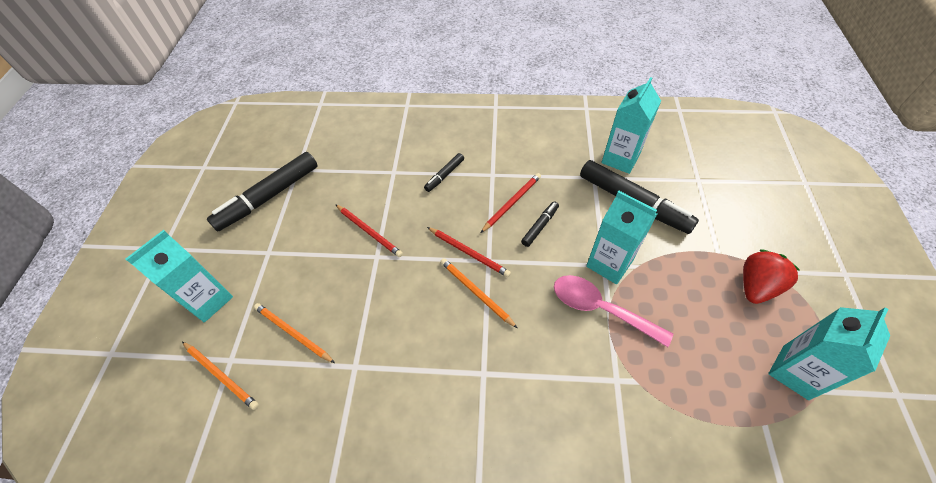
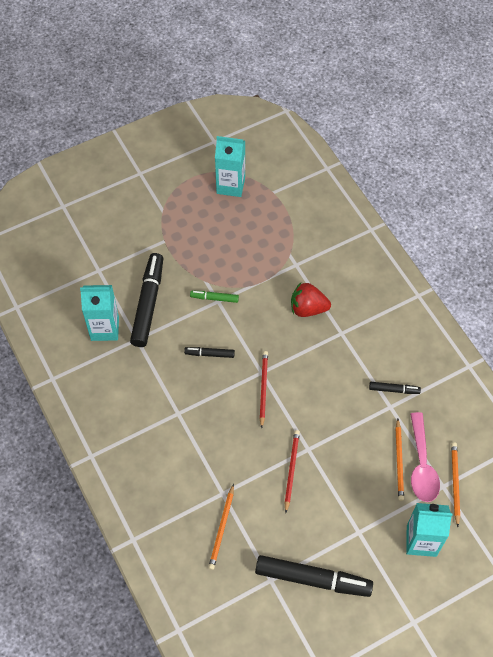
camera: 125 degrees left, 5 degrees up
(445, 175) = (201, 449): black marker -> black marker (393, 390)
(476, 293) = (291, 366): orange pencil -> orange pencil (222, 528)
(511, 203) = (199, 384): red pencil -> none
(600, 309) = (254, 290): pink spoon -> pink spoon (422, 465)
(609, 263) = (214, 298): turquoise carton -> green marker
(756, 286) = (180, 215): red strawberry -> red strawberry (308, 308)

